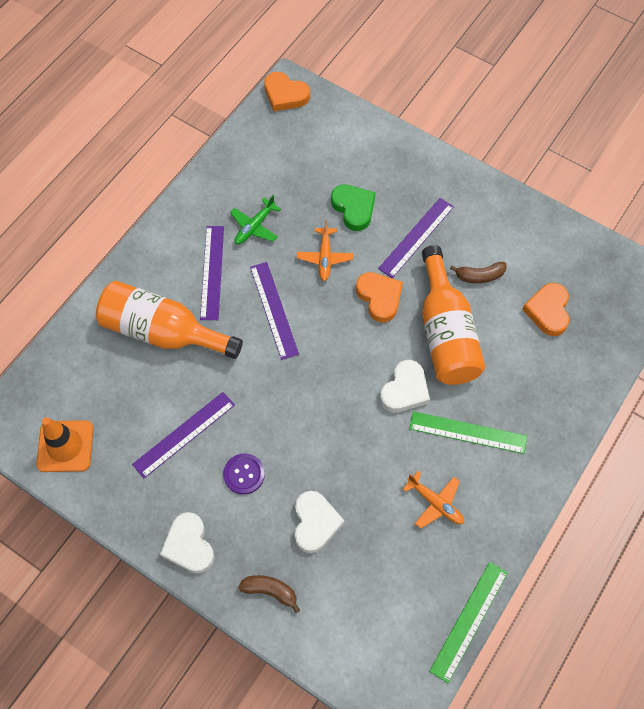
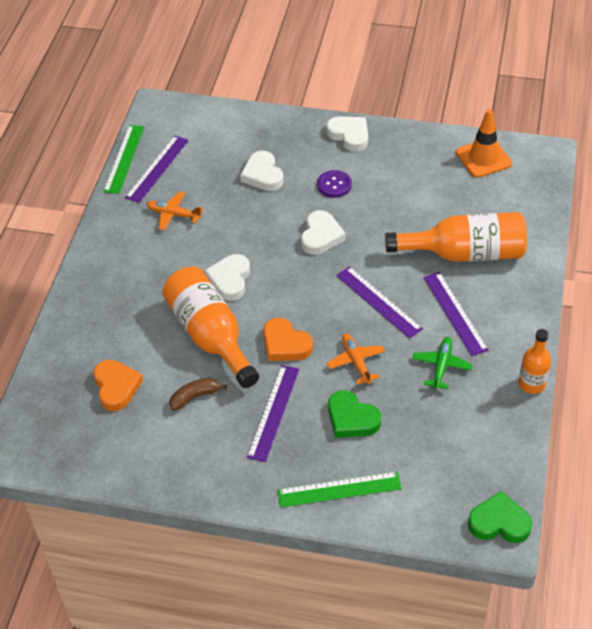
camera: 160 degrees right, 15 degrees down
(184, 434) = (397, 193): purple ruler -> purple ruler (157, 168)
(191, 185) = (531, 384): none -> orange bottle
(270, 591) = (276, 131): brown banana -> none
(285, 95) = (499, 522): orange heart -> green heart
(291, 409) = (321, 236): none -> white heart
(467, 432) = (163, 267): green ruler -> green ruler (339, 489)

